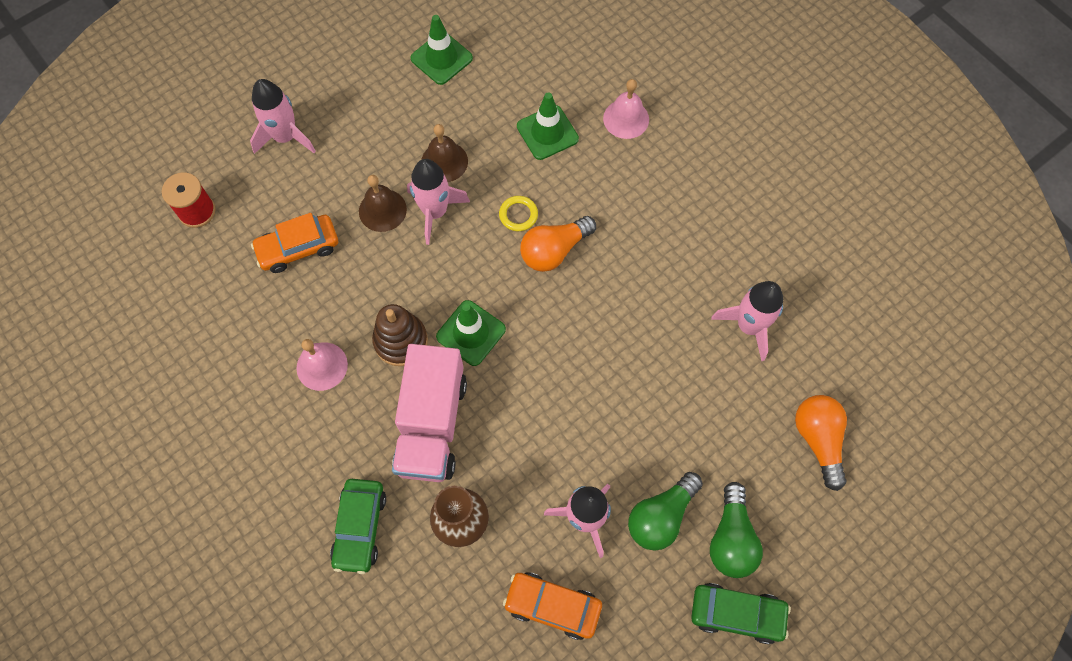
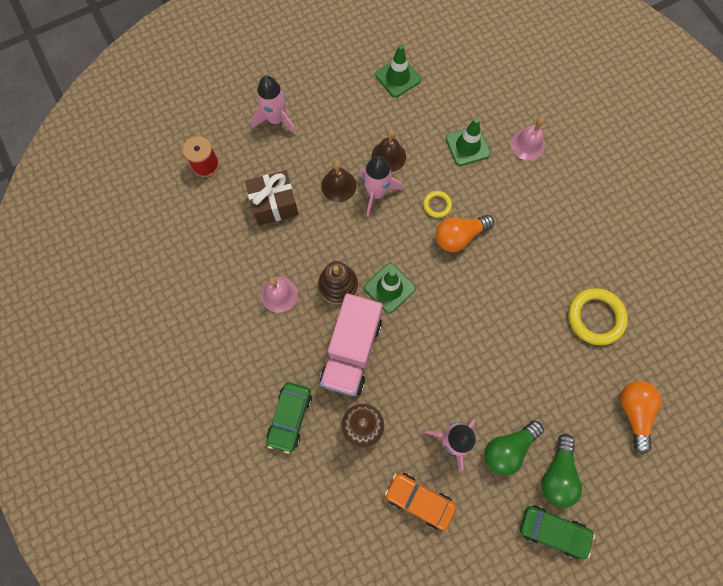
camera: 10 degrees right, 5 degrees up
(298, 248) = (274, 204): orange car -> brown gift
(749, 326) = (595, 317): pink rocket -> yellow ring

